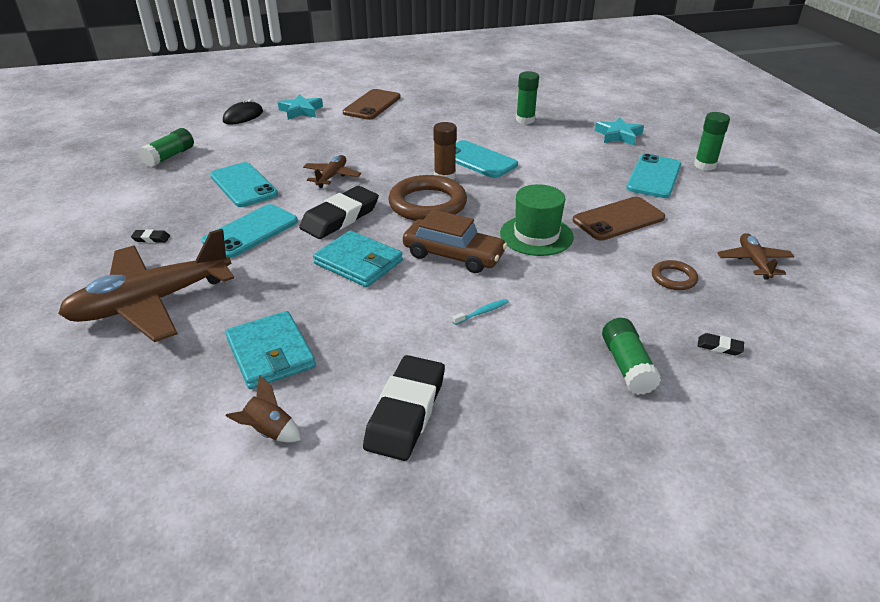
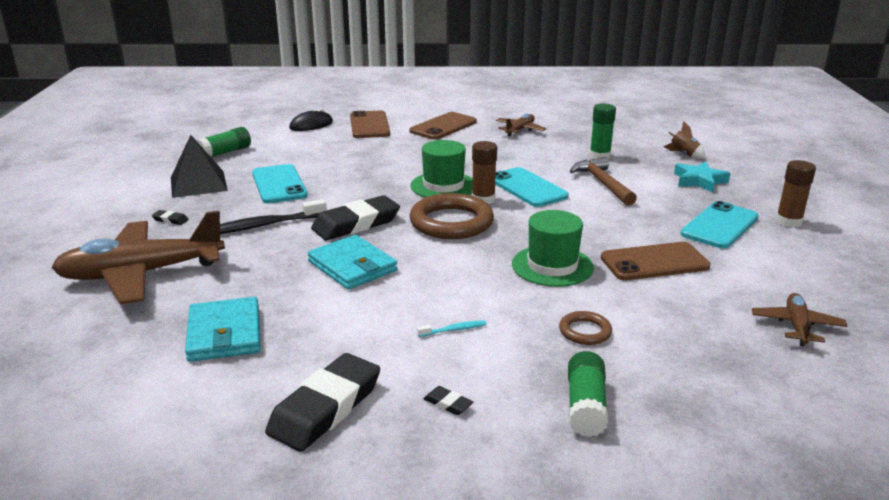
camera: 15 degrees right, 10 degrees down
(160, 194) = (198, 184): none -> black pyramid
(251, 231) = (264, 225): turquoise phone -> black toothbrush
(269, 432) = (185, 401): brown rocket -> brown rocket (683, 155)
(301, 111) = (369, 125): turquoise star -> brown phone
(332, 176) = (368, 186): brown plane -> brown plane (520, 130)
(402, 167) = (443, 186): none -> green hat
(453, 255) = (452, 273): brown car -> none
(540, 148) = (602, 183): none -> brown hammer
(673, 278) = (688, 329): brown ring -> brown ring (585, 331)
(705, 165) = (788, 221): green glue stick -> brown glue stick
(719, 347) = (706, 405): black eraser -> black eraser (448, 404)

